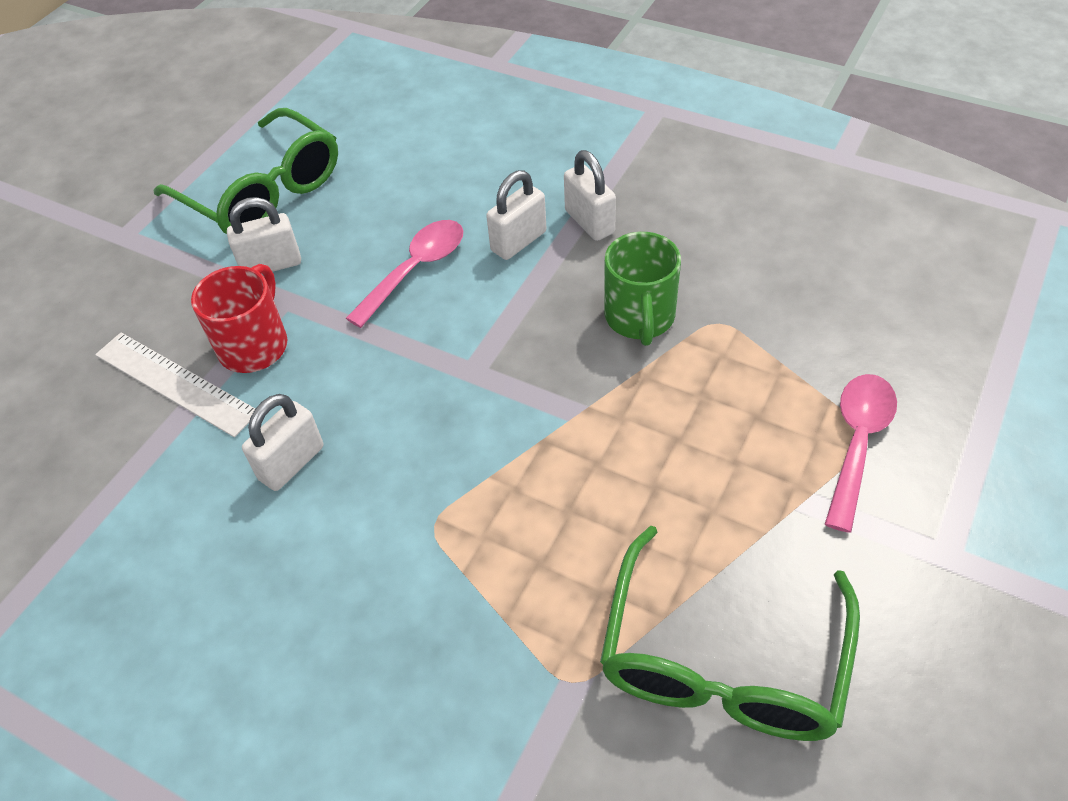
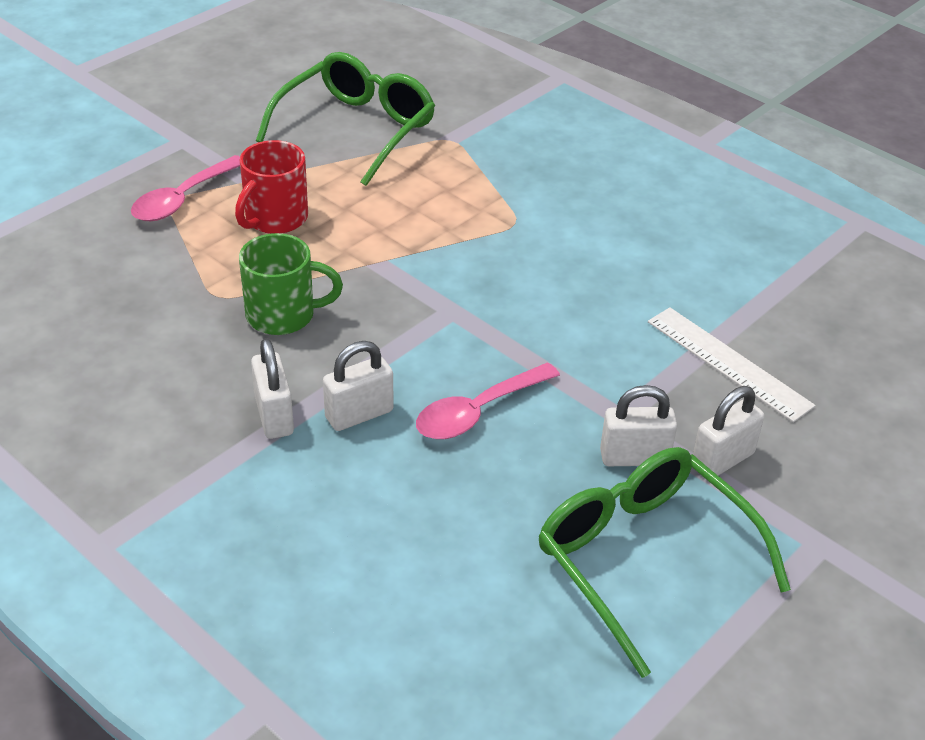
camera: 170 degrees left, 10 degrees down
(255, 345) = (652, 378): red mug -> red mug (275, 219)
(291, 463) = (620, 281): white padlock -> white padlock (722, 460)
(640, 318) = (283, 315): green mug -> green mug turned 75 degrees clockwise

